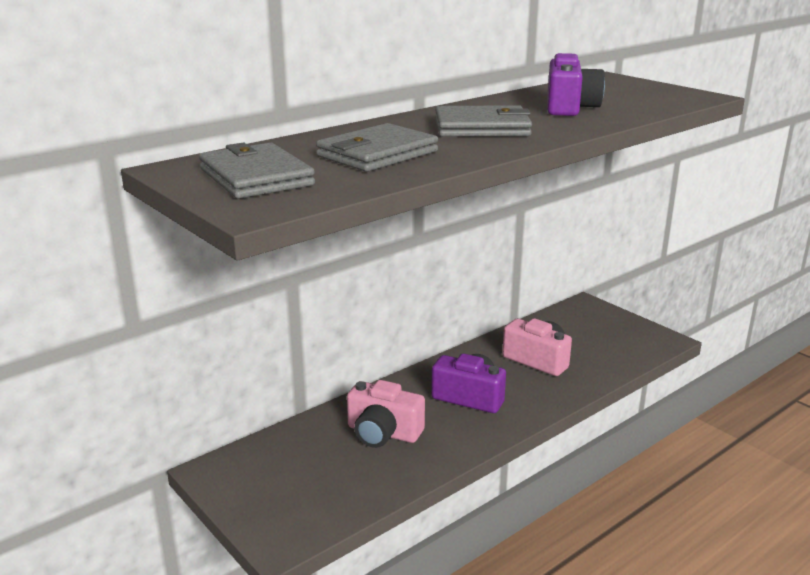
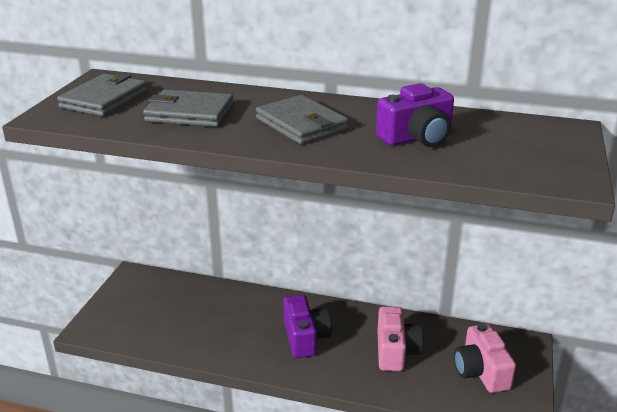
camera: 55 degrees right, 5 degrees up
(383, 433) = (224, 318): pink camera -> pink camera (481, 371)

